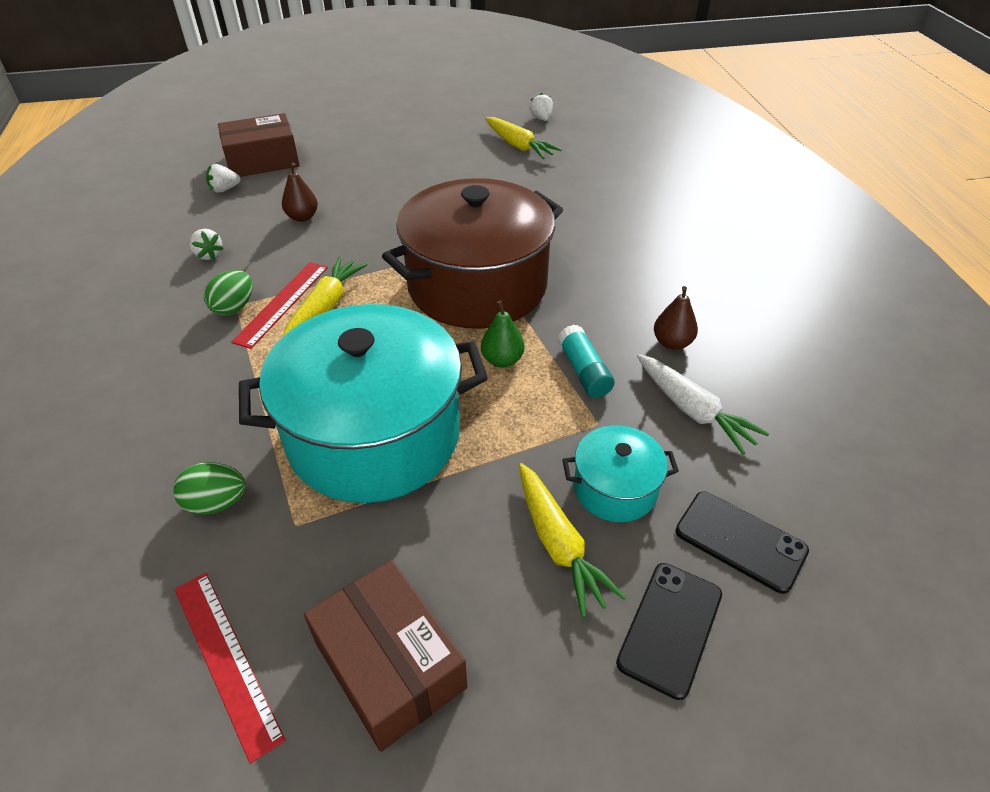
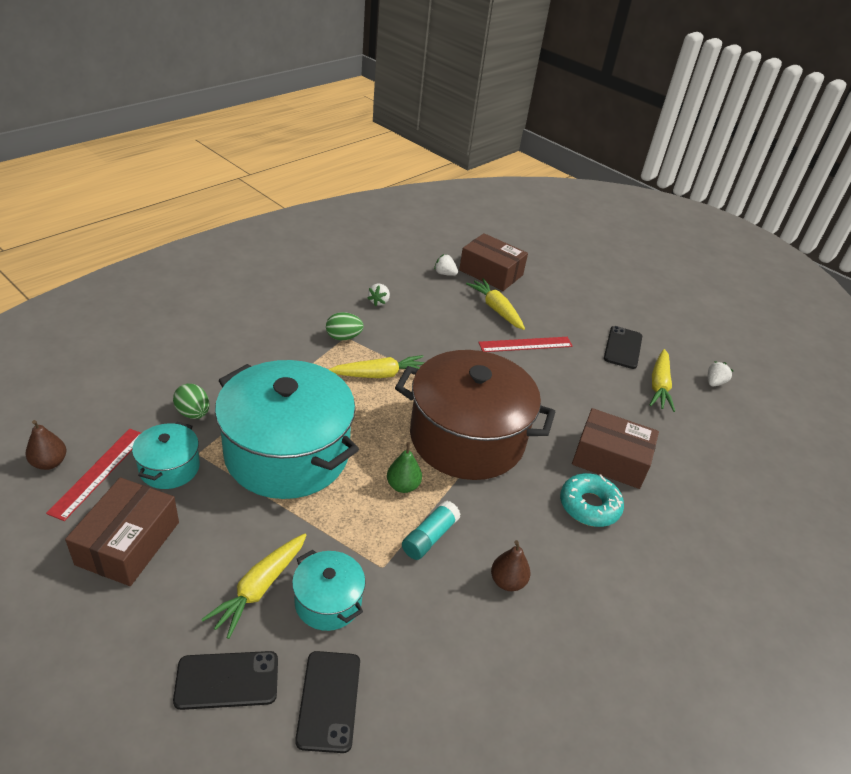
camera: 50 degrees right, 5 degrees down
(282, 303) = (365, 355): red ruler -> red ruler (525, 344)
(293, 567) = (169, 468): none -> turquoise pot
(302, 217) = (453, 320): brown pear -> brown pear (49, 463)
(320, 183) = (496, 309): none -> yellow carrot
(454, 140) = (623, 347): none -> black phone
(579, 214) = (610, 459): none -> brown box
(621, 252) = (589, 506): none -> turquoise donut
(692, 410) = (441, 623): white carrot -> none

